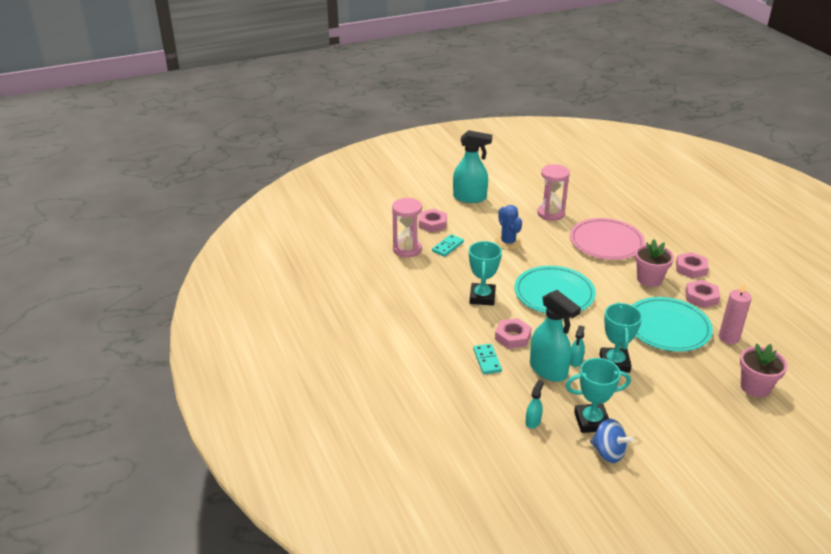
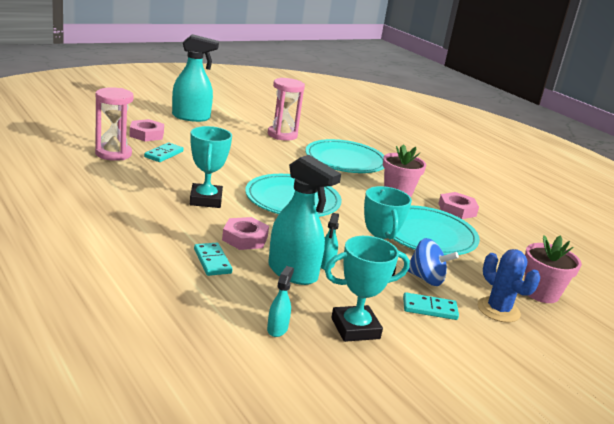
camera: 15 degrees left, 10 degrees down
(508, 242) = (235, 154): blue cactus -> blue cactus (498, 310)
(606, 242) = (345, 160): pink plate -> turquoise plate
(608, 452) = (383, 364): blue spinning top -> blue spinning top (426, 279)
(654, 403) = (429, 308): none -> turquoise domino
(691, 268) = (439, 186): pink nut -> none
(728, 338) = (496, 246): pink candle -> none

